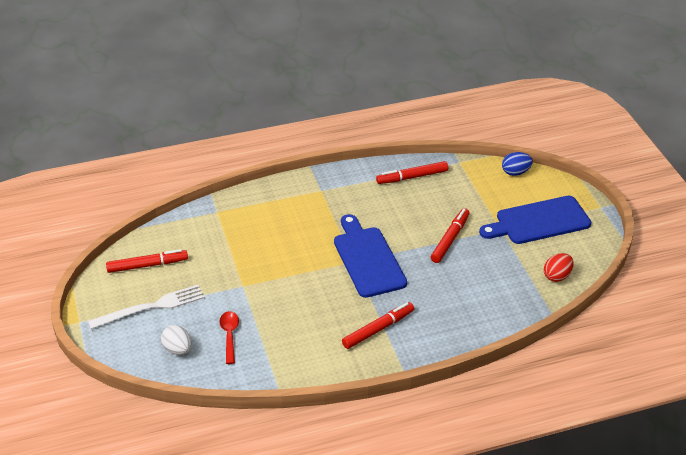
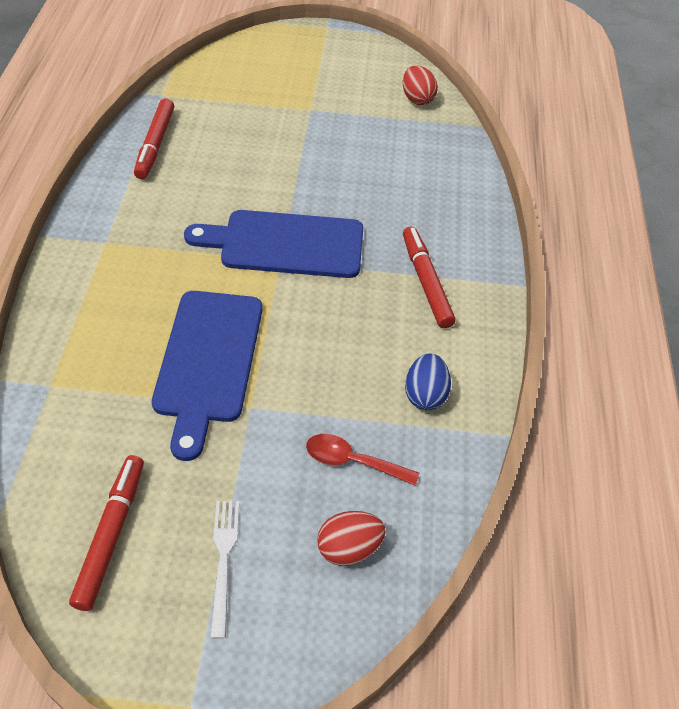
camera: 70 degrees left, 10 degrees up
(151, 307) = (223, 560): white fork -> white fork, size x0.63
(178, 349) = (349, 548): white egg -> red egg
(450, 239) = (299, 156): red marker -> none
(515, 172) = (220, 60): blue egg -> blue egg (425, 394)
(539, 221) = (319, 77): blue cutting board -> blue cutting board (208, 361)

